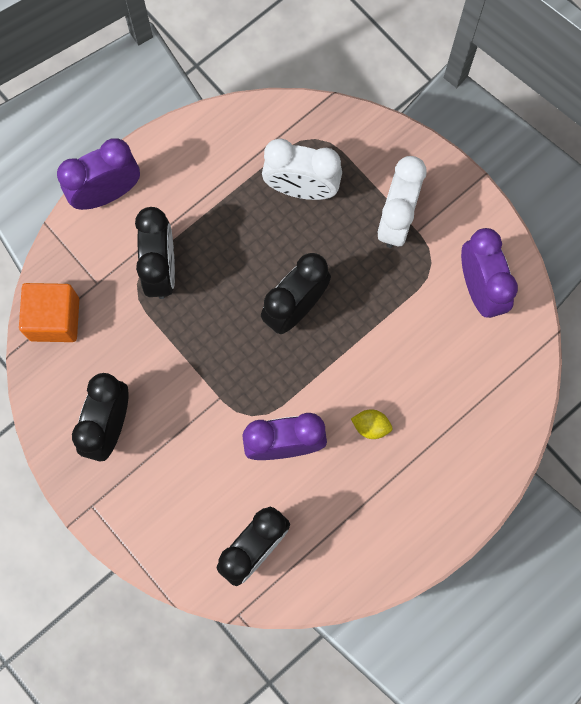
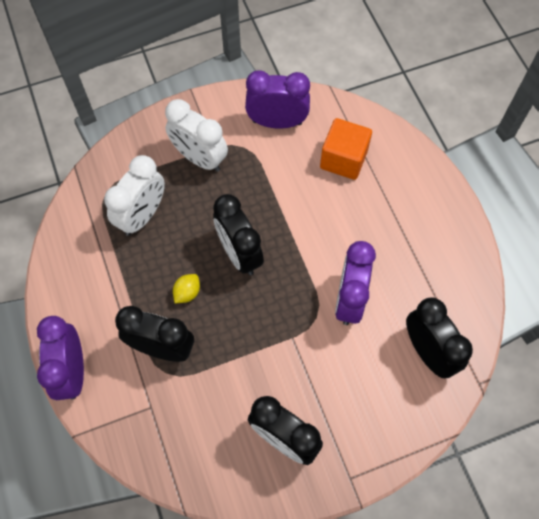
camera: 70 degrees left, 10 degrees down
(54, 319) = (167, 456): orange cube -> orange cube (343, 159)
(371, 426) = (356, 232): yellow lemon -> yellow lemon (187, 292)

